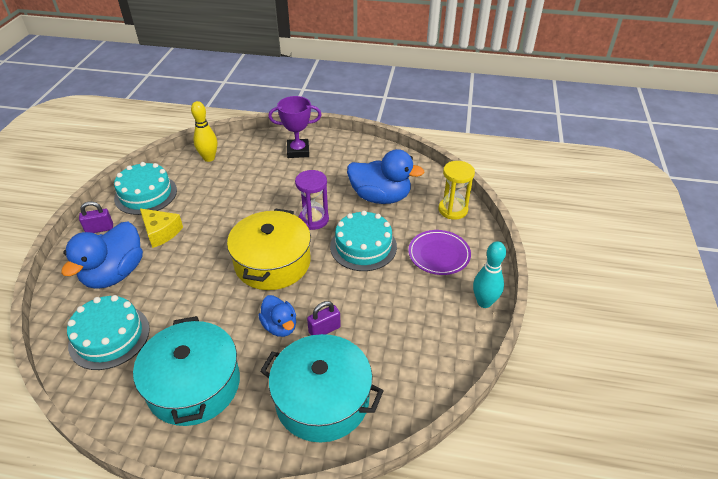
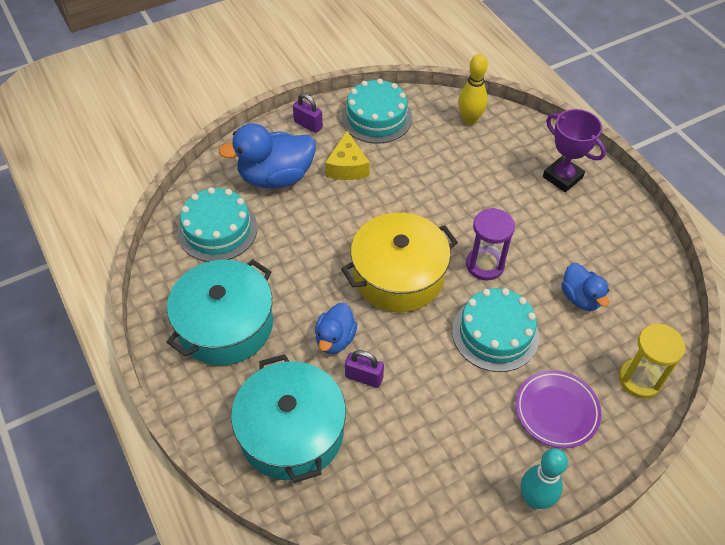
camera: 50 degrees right, 10 degrees up
(380, 197) = (580, 298): blue duck -> blue duck, size x0.57

